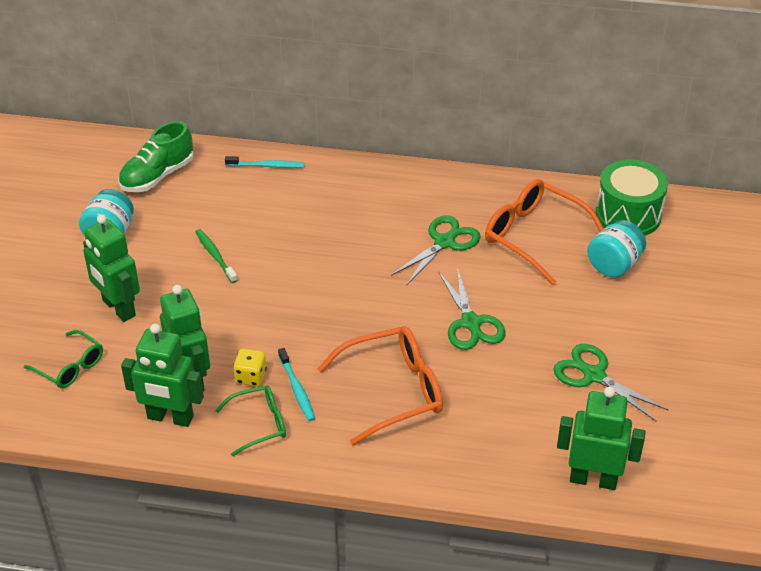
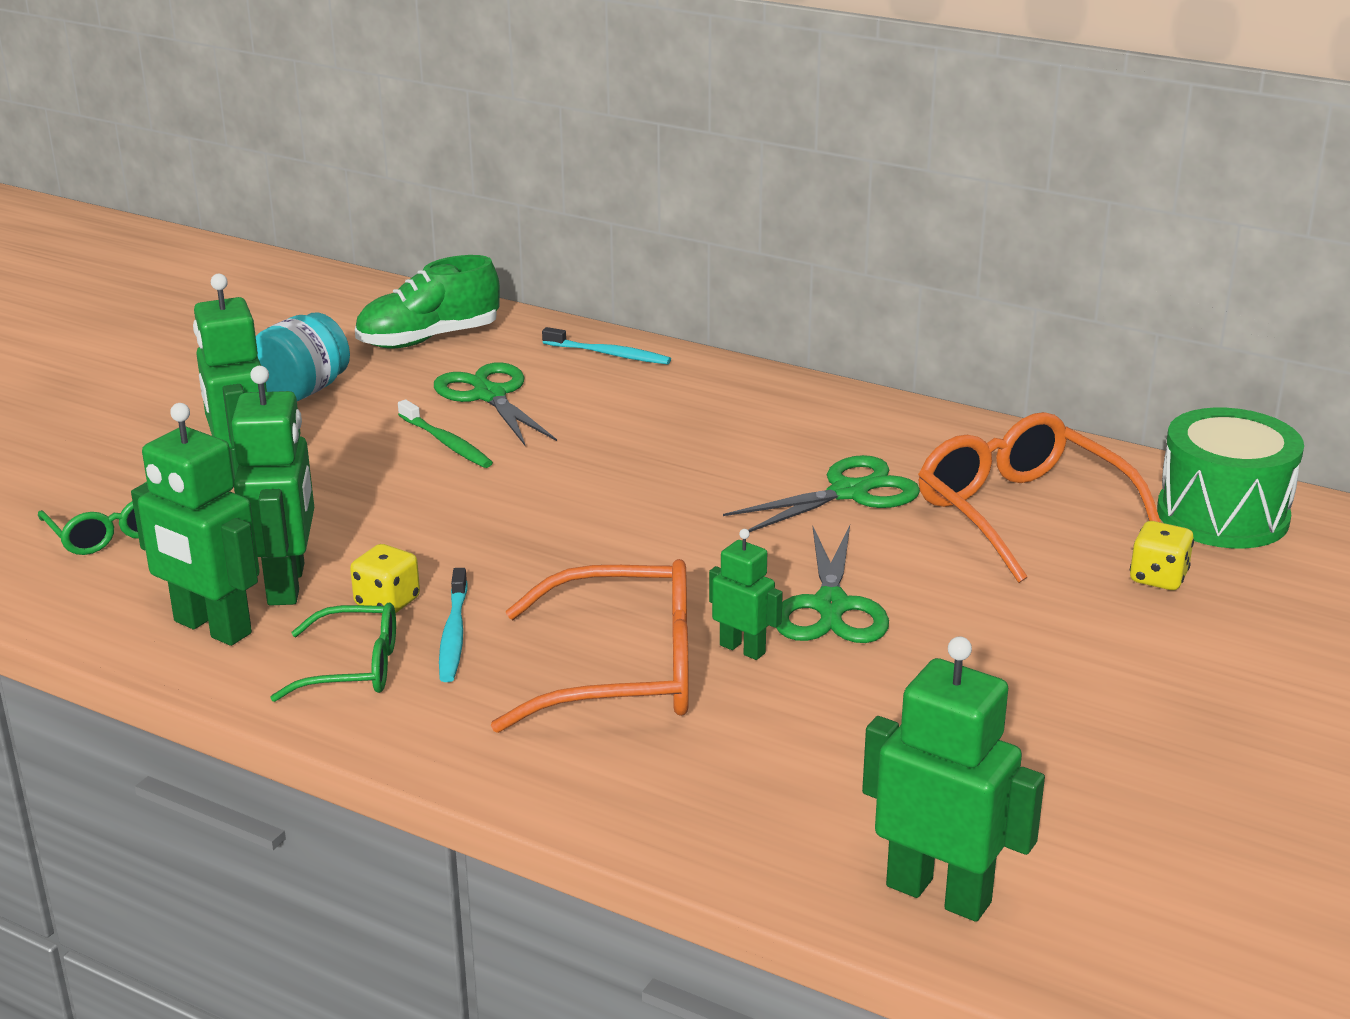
camera: 20 degrees right, 15 degrees down
(215, 256) = (446, 443): green toothbrush -> green toothbrush turned 150 degrees clockwise
(442, 361) = (742, 649): none -> green robot
(594, 375) = (1031, 729): green scissors -> green scissors (490, 396)
(614, 265) = (1158, 578): turquoise jar -> yellow dice

